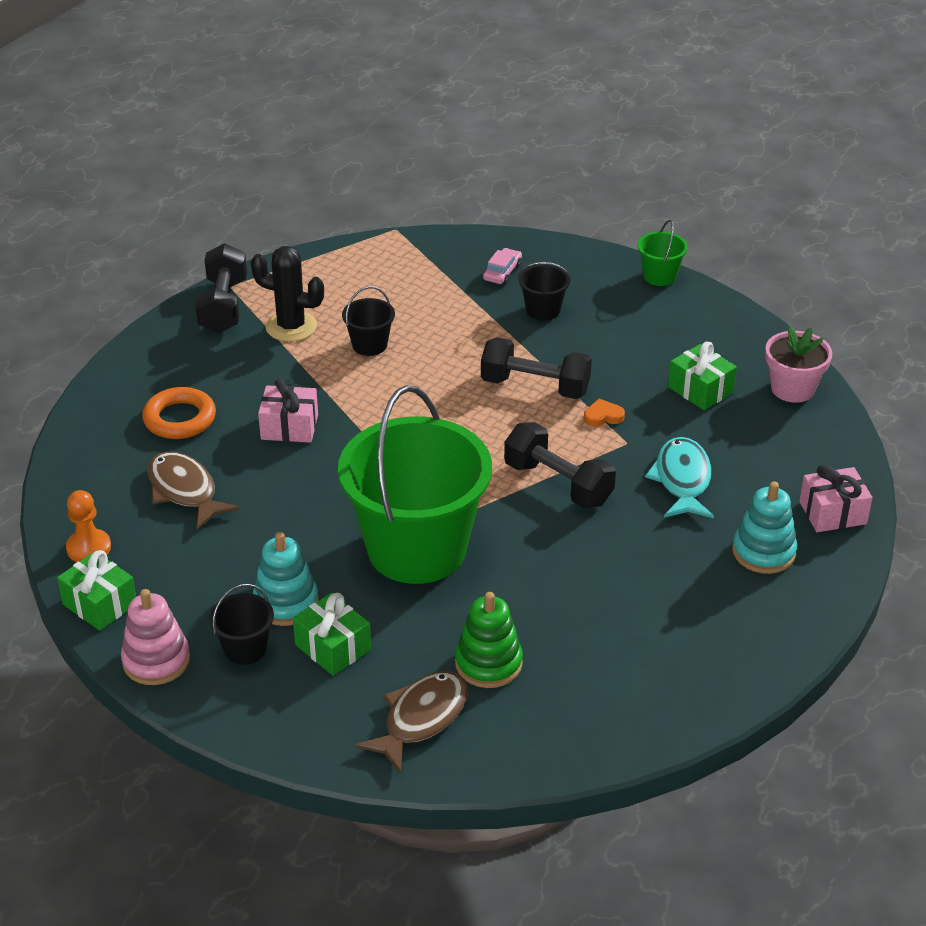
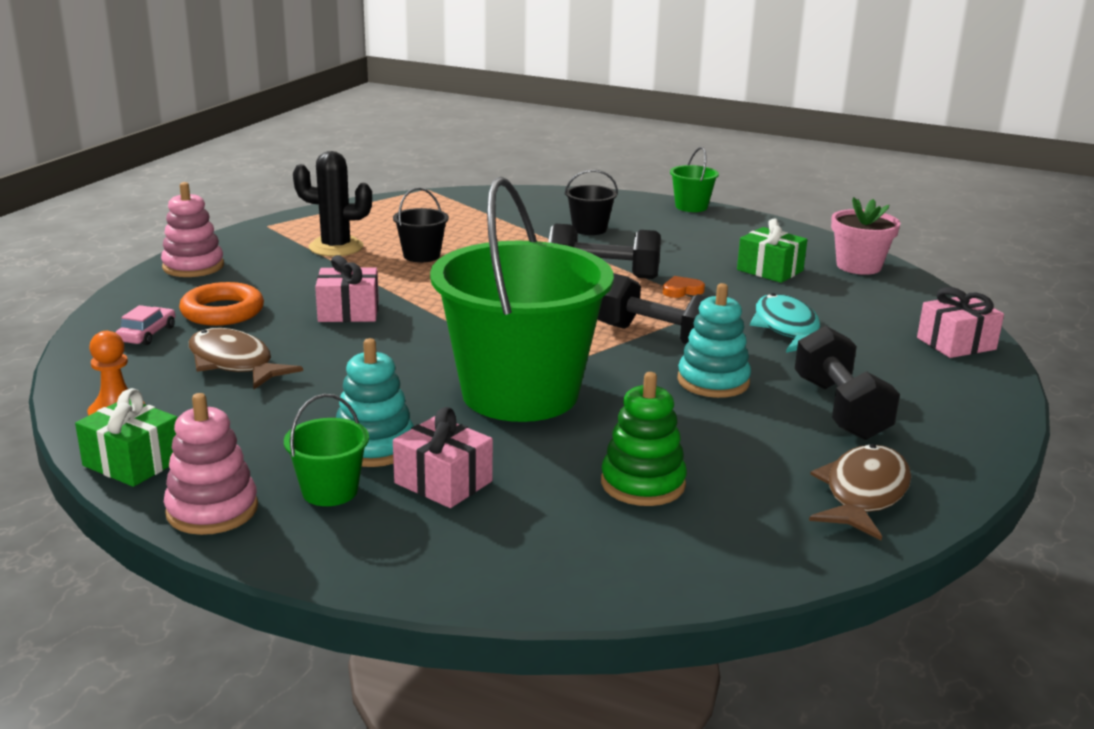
camera: 10 degrees left, 15 degrees down
(158, 349) = (193, 266): none -> pink stacking toy
(223, 306) = (261, 237): black dumbbell -> black dumbbell (840, 409)
(245, 649) = (330, 491): black bucket -> green bucket
(333, 647) = (443, 482): green gift -> pink gift
(421, 719) = (578, 541): brown fish -> brown fish (863, 494)
(502, 272) = (540, 209): pink car -> pink car (147, 334)
(763, 552) = (905, 375): turquoise stacking toy -> turquoise stacking toy (713, 381)

